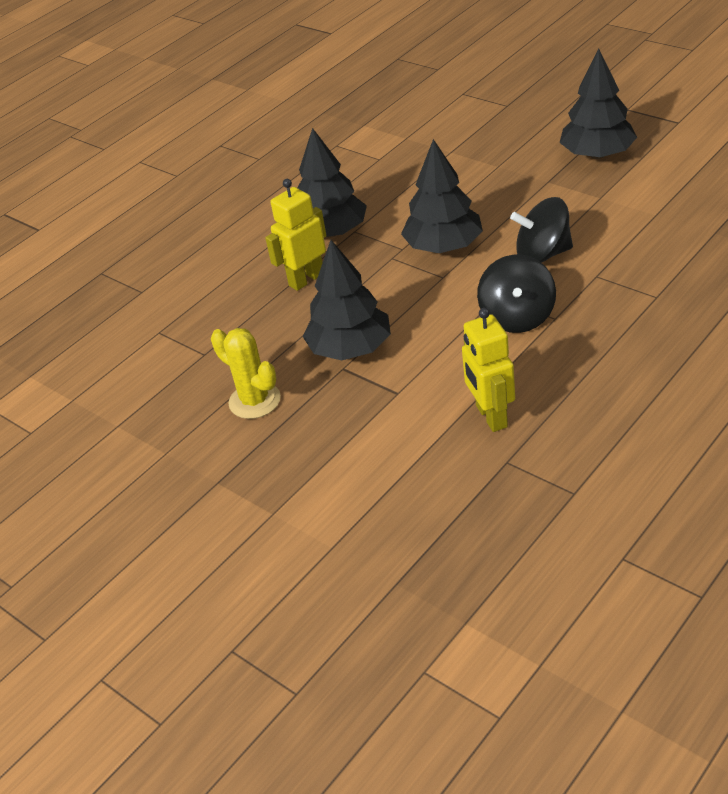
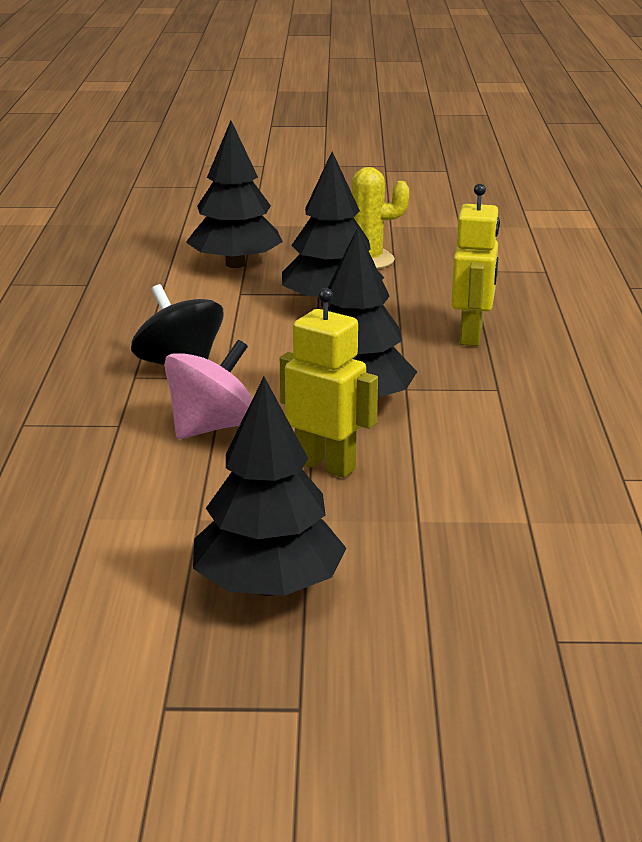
camera: 135 degrees right, 15 degrees down
(331, 232) = (524, 379): black tree -> black tree (235, 264)
(491, 417) = (129, 301): yellow robot -> yellow robot (326, 465)
(543, 254) = (212, 427): black spinning top -> pink spinning top

